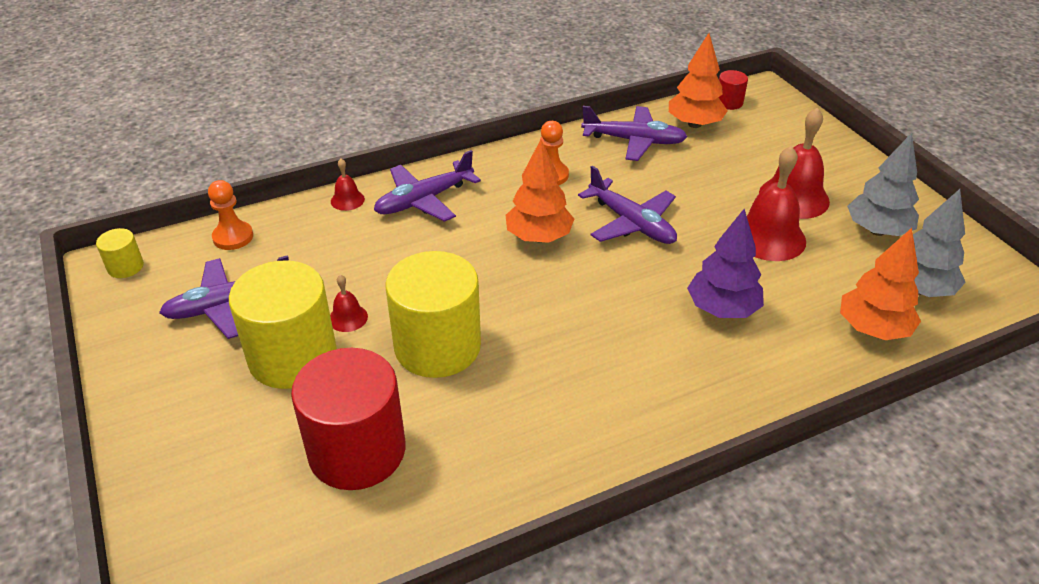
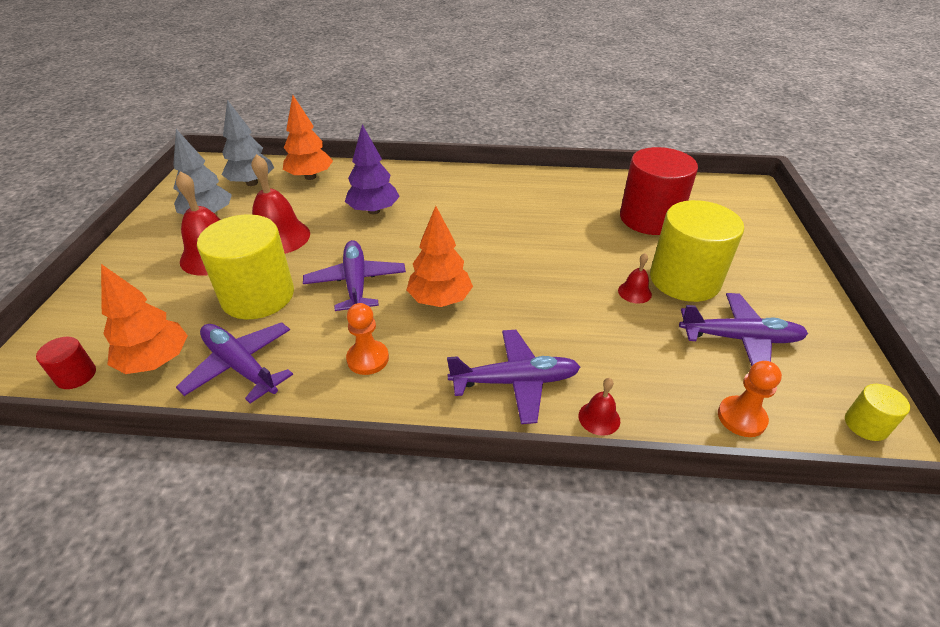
camera: 150 degrees left, 0 degrees up
(437, 346) = (574, 252): yellow cylinder -> yellow cylinder (258, 296)

